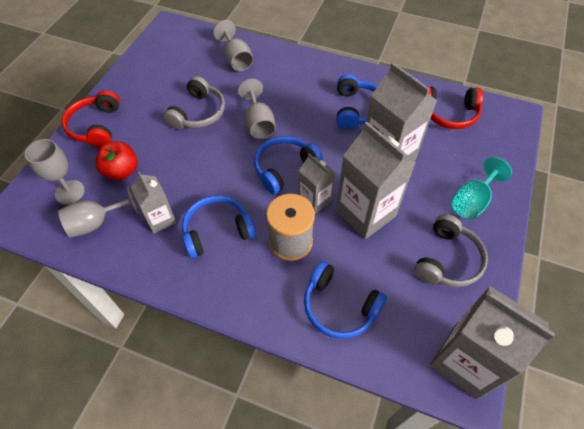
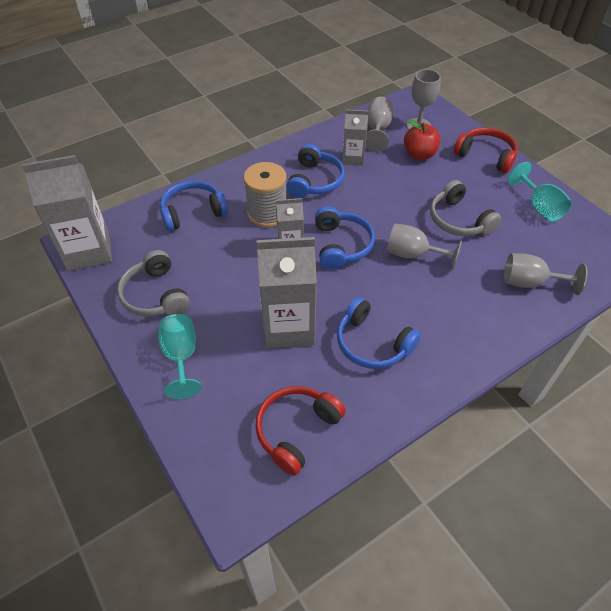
camera: 125 degrees right, 5 degrees down
(149, 76) = (539, 207): none -> turquoise goblet
(365, 213) = (247, 271): grey carton -> none

